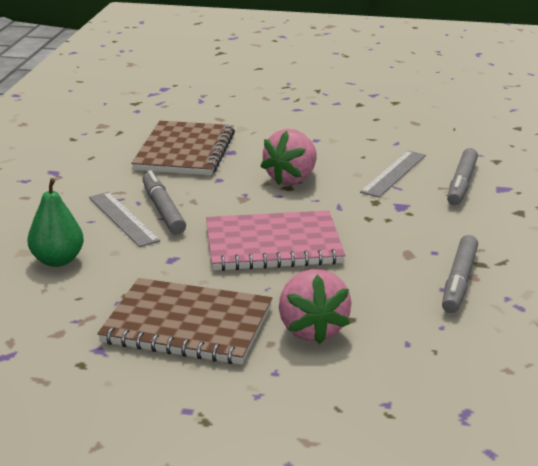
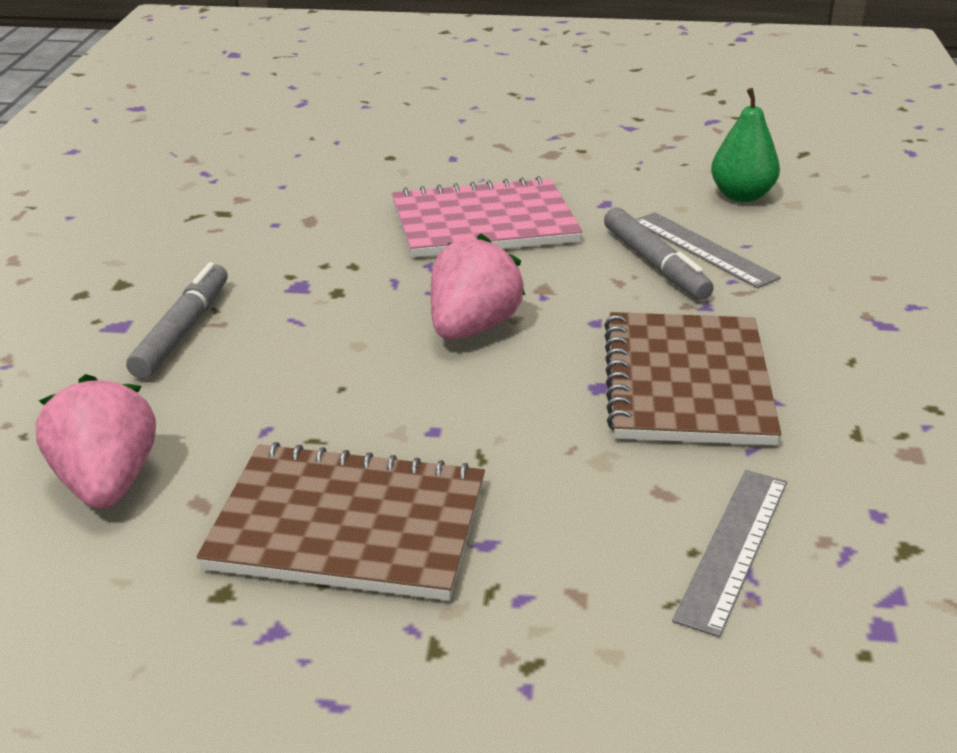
camera: 175 degrees right, 5 degrees up
(187, 325) = (555, 146): brown notebook -> brown notebook (348, 526)
(312, 329) = (429, 147): pink strawberry -> pink strawberry (106, 483)
(393, 173) = (293, 348): grey ruler -> grey ruler (734, 548)
(459, 281) = (259, 193): grey marker -> none

